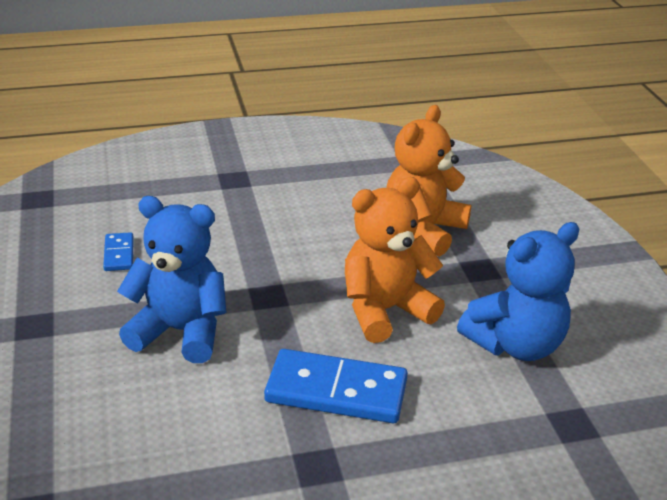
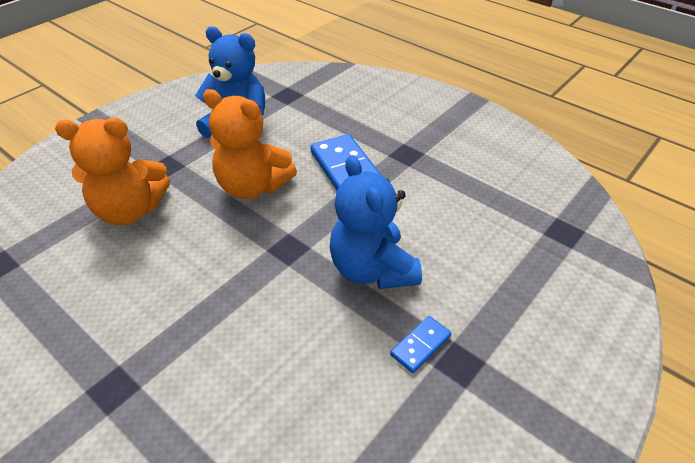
camera: 125 degrees left, 10 degrees up
(119, 254) = (322, 384): blue domino -> blue domino (420, 345)

